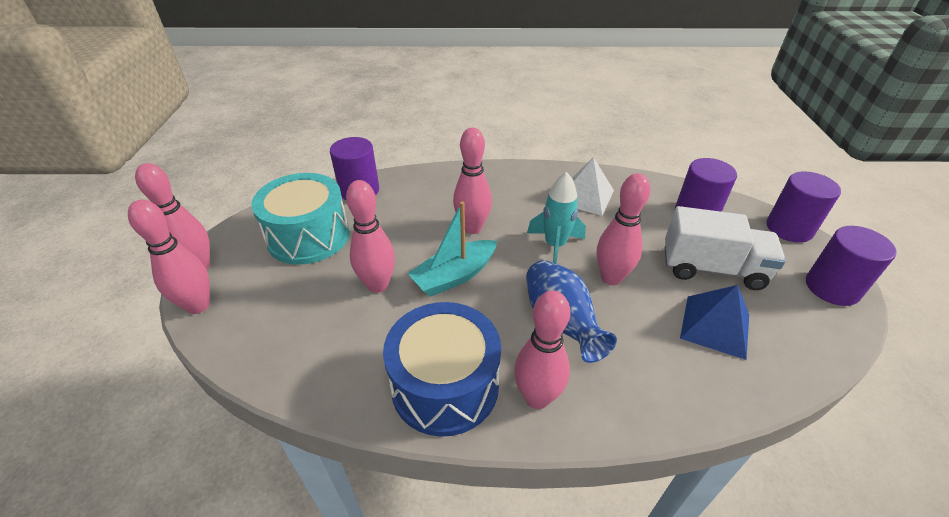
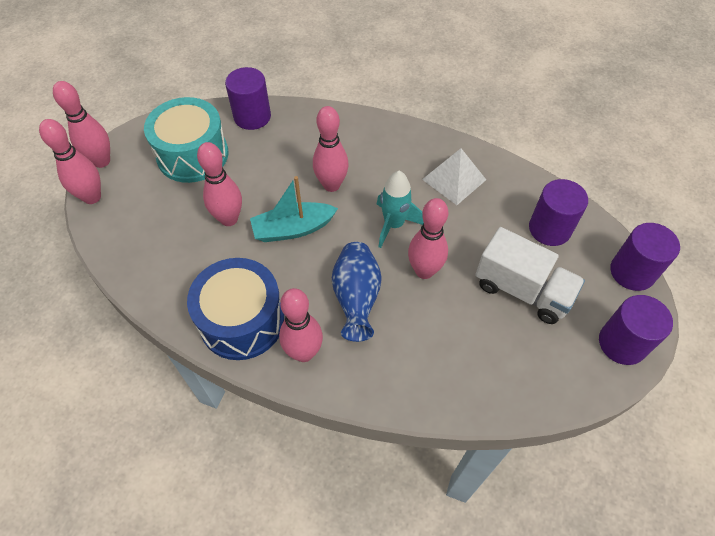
camera: 20 degrees right, 15 degrees up
(715, 326) = (484, 343): blue pyramid -> none

